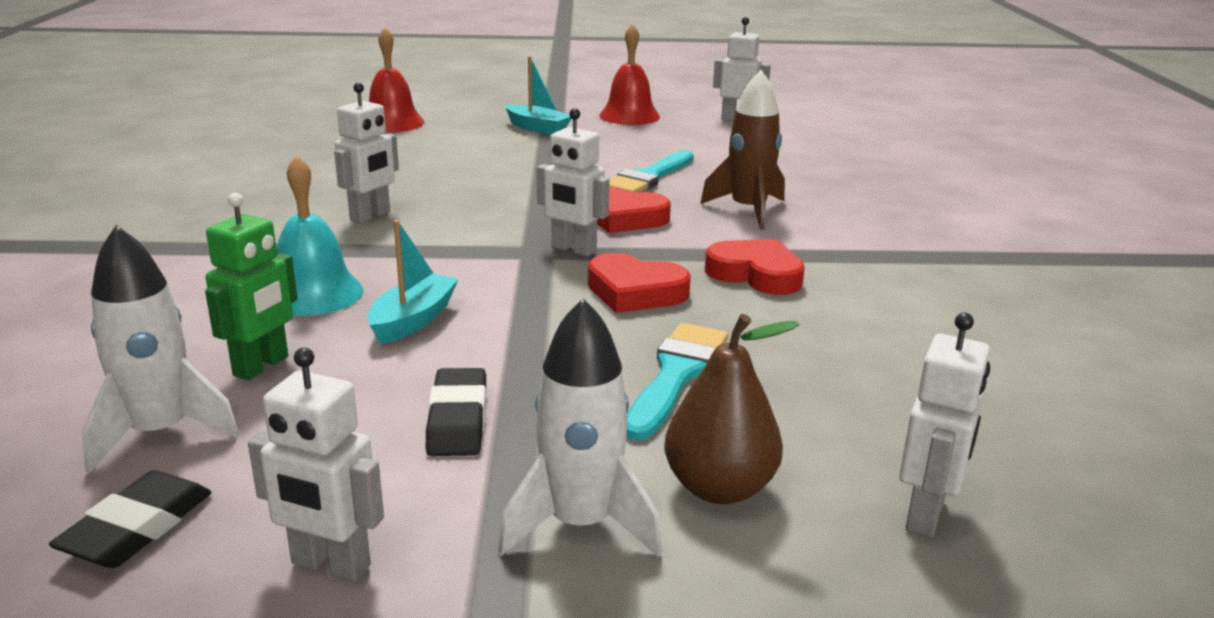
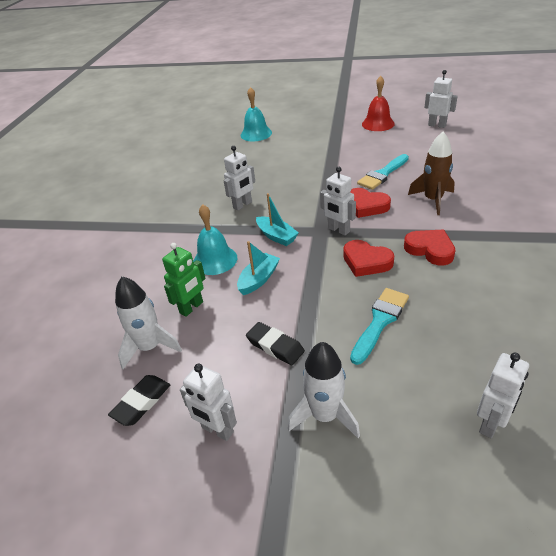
camera: 15 degrees right, 15 degrees up
(392, 123) = (256, 134): red bell -> turquoise bell
(457, 420) = (275, 346): black eraser -> black eraser turned 60 degrees counterclockwise
(537, 128) = (328, 136): turquoise boat -> turquoise boat (276, 236)
(719, 488) = (391, 398): brown pear -> none

